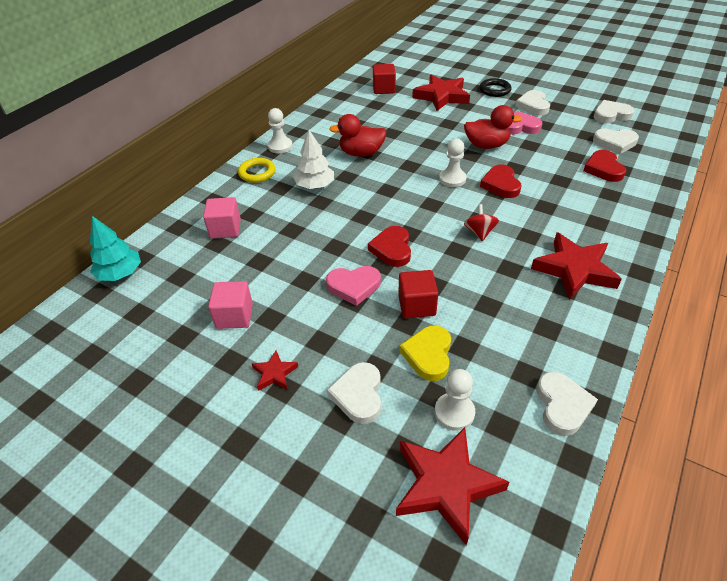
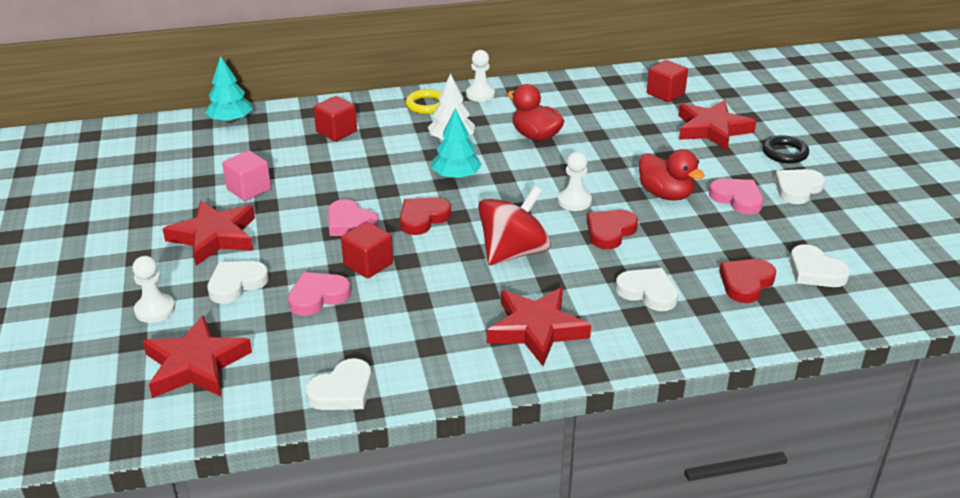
camera: 45 degrees right, 10 degrees down
(225, 229) = (336, 131): pink cube -> red cube
(274, 373) = (214, 237): red star -> red star, size x2.08
(361, 207) = (456, 176): none -> turquoise tree
(428, 355) = (318, 296): yellow heart -> pink heart
(454, 412) = (270, 337): white pawn -> white pawn (155, 310)
(479, 232) = (513, 252): red spinning top -> red spinning top, size x2.02
(611, 115) = (874, 246): white heart -> white heart (648, 292)

